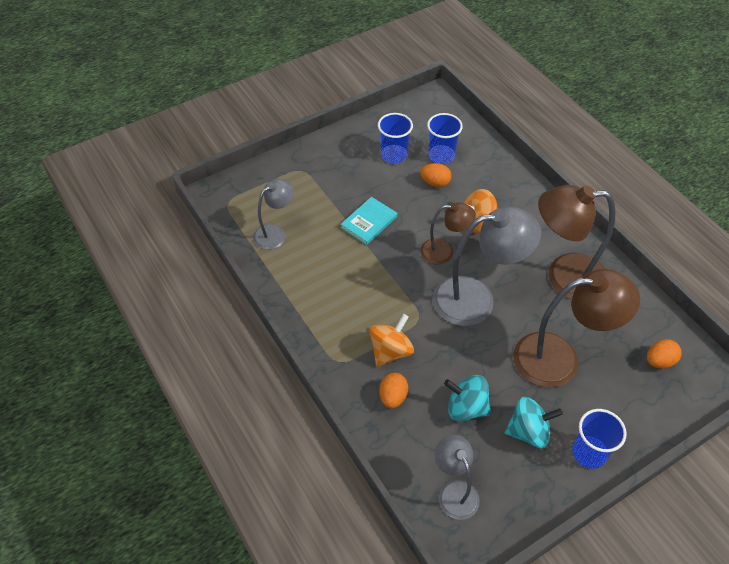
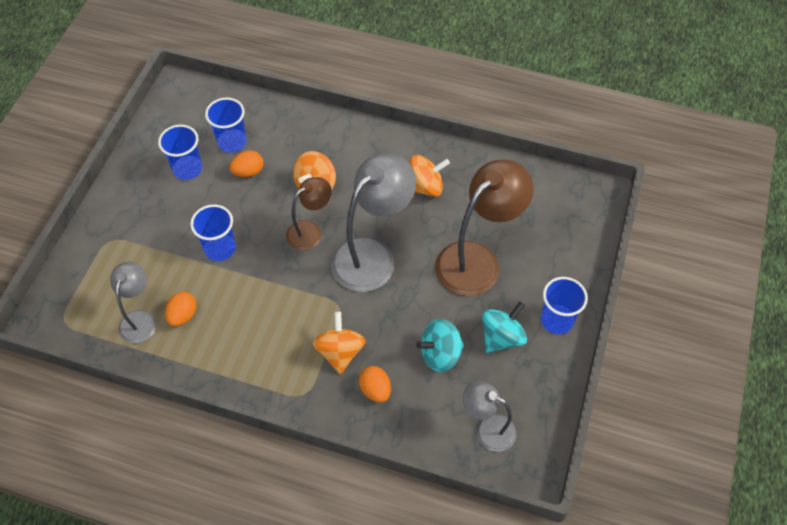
camera: 40 degrees left, 5 degrees up
(369, 222) = (220, 248): turquoise book -> blue cup
(564, 277) = (425, 187): brown lamp -> orange spinning top
(659, 361) = (548, 209): orange egg -> orange egg (183, 315)

